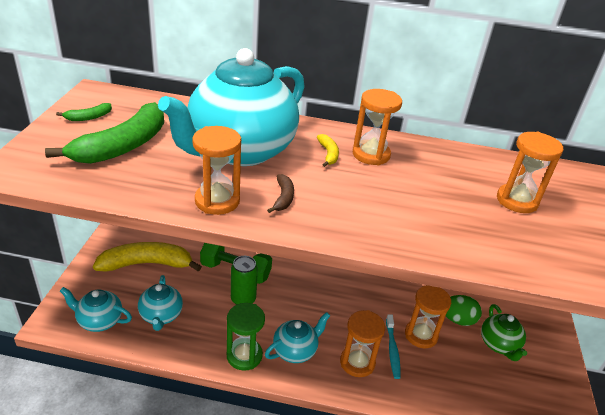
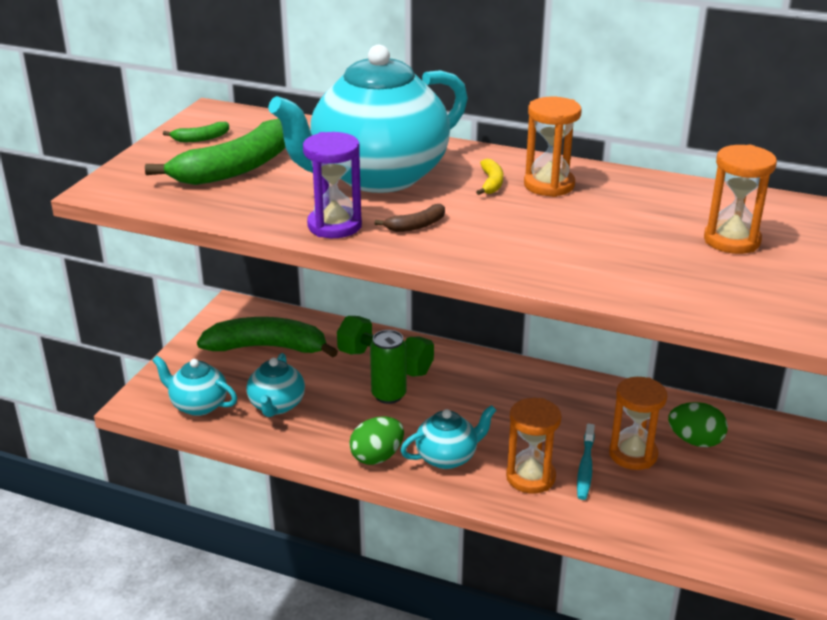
camera: 15 degrees right, 5 degrees down
(147, 264) = (267, 347): yellow banana -> green banana
(217, 201) = (334, 226): orange hourglass -> purple hourglass
(244, 356) = (377, 457): green hourglass -> green egg
(283, 198) = (416, 225): brown banana -> brown banana turned 45 degrees clockwise
(499, 345) = (750, 475): green teapot -> none

